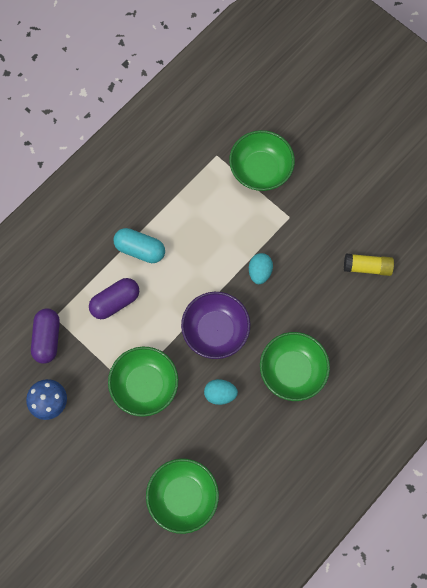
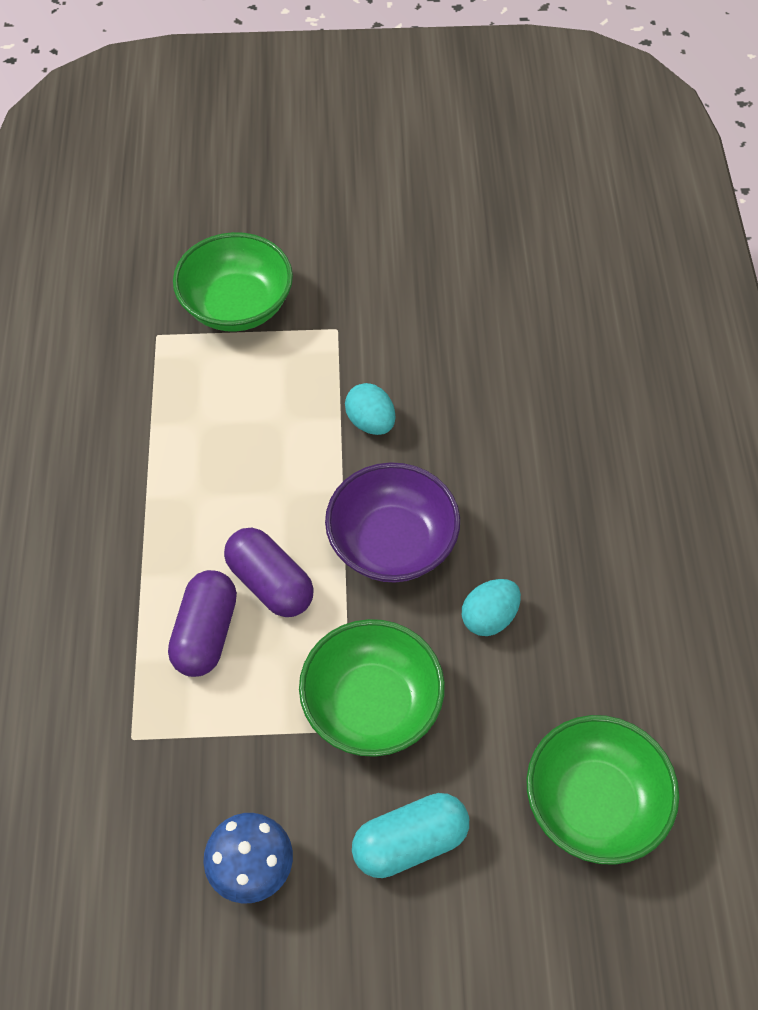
camera: 45 degrees left, 15 degrees down
(47, 338) = (151, 779): purple capsule -> purple capsule (270, 583)
(140, 249) = (170, 534): turquoise capsule -> turquoise capsule (410, 842)
(292, 370) = (548, 501): green bowl -> none
(367, 267) = (499, 306): yellow glue stick -> none

